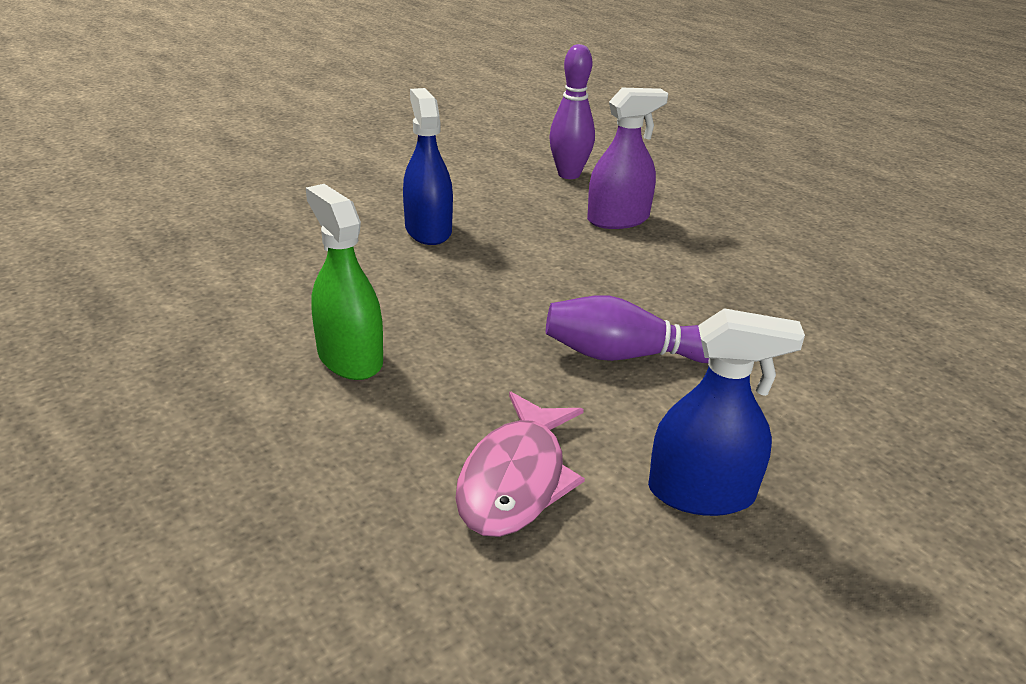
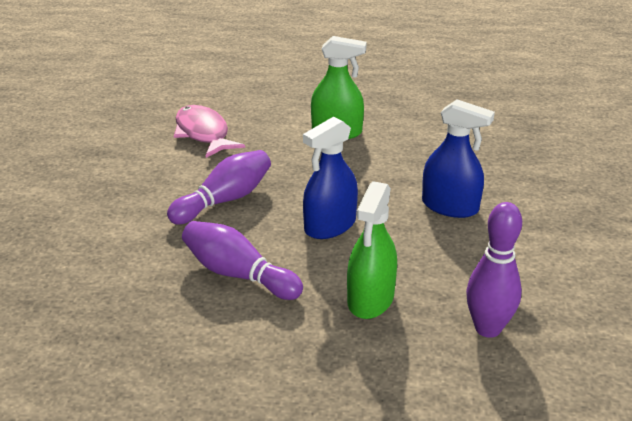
camera: 135 degrees right, 0 degrees up
(618, 219) = (370, 299): purple spray bottle -> green spray bottle
(701, 493) = (127, 165): blue spray bottle -> blue spray bottle (330, 226)
(704, 284) = (238, 274): none -> purple bowling pin

